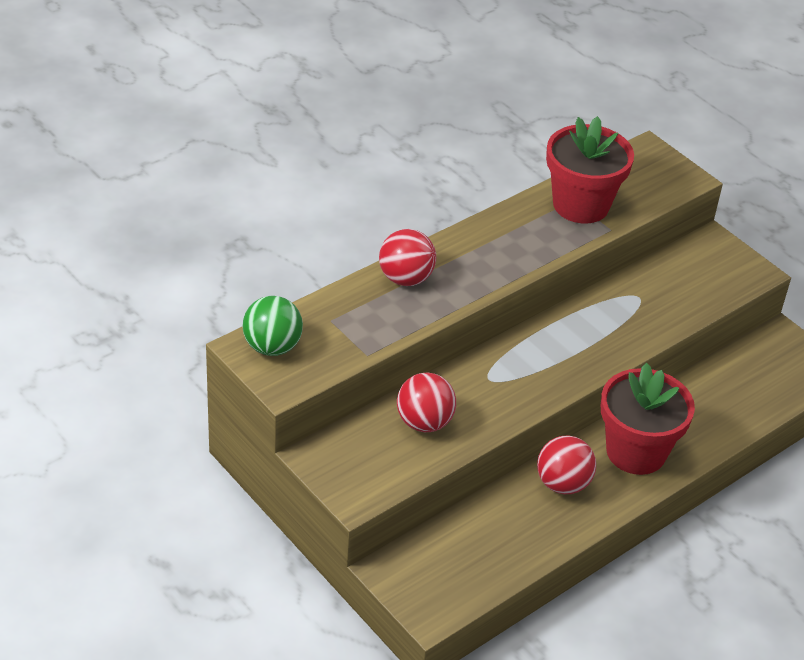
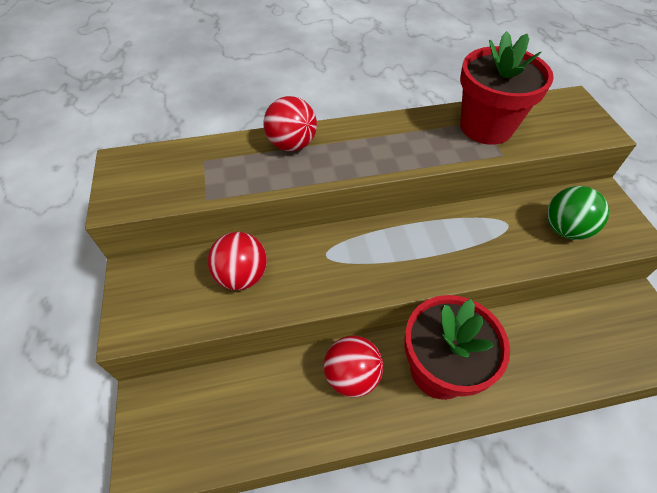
camera: 30 degrees right, 10 degrees up
(272, 347) = (139, 167): green ball -> green ball (565, 229)

